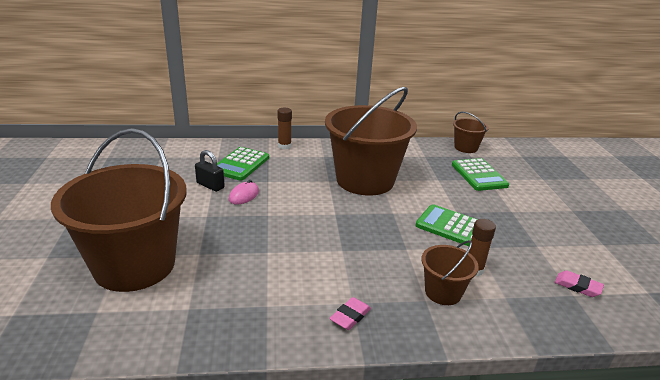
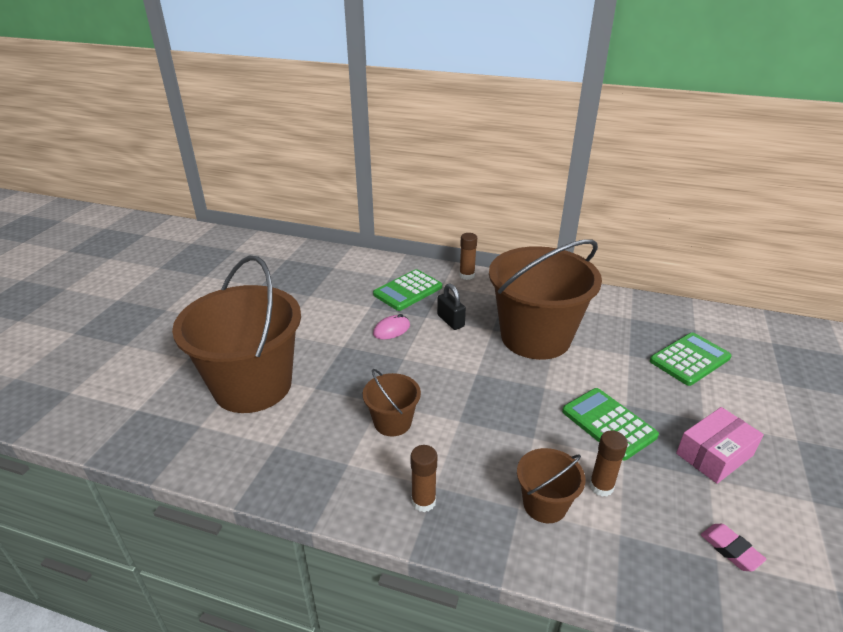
camera: 25 degrees right, 5 degrees up
(210, 185) = (364, 311): black padlock -> black padlock (450, 321)
(350, 316) = (423, 501): pink eraser -> brown glue stick
(466, 148) = (695, 316): brown bucket -> brown bucket (392, 422)
(479, 175) = (689, 359): green calculator -> green calculator turned 135 degrees counterclockwise
(531, 230) = (714, 454): none -> pink box

